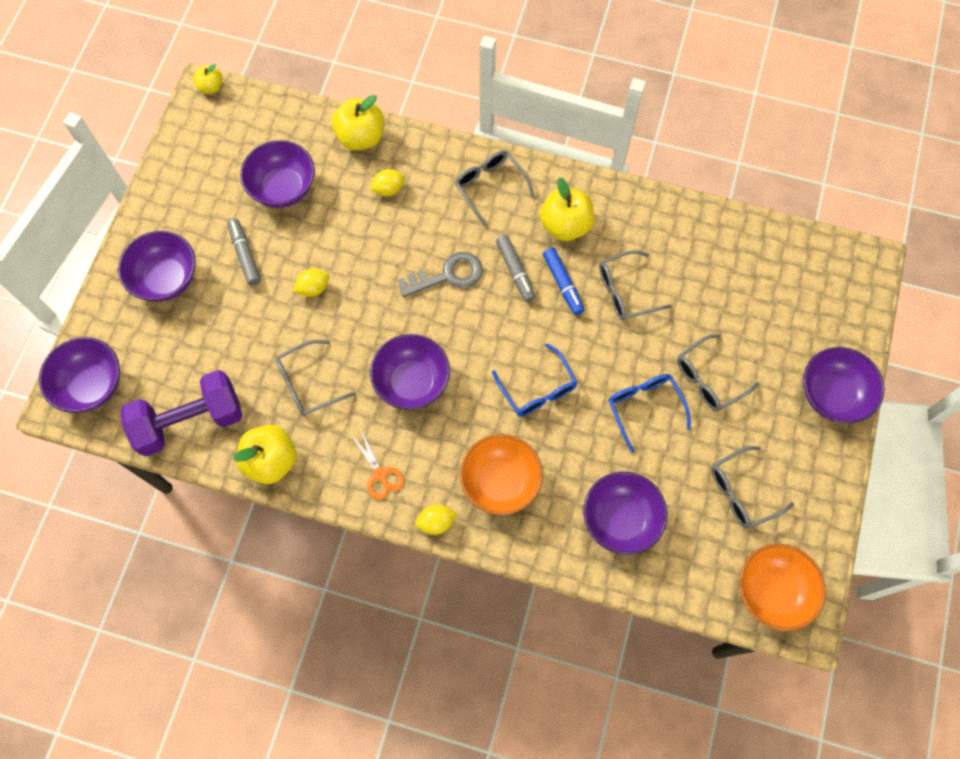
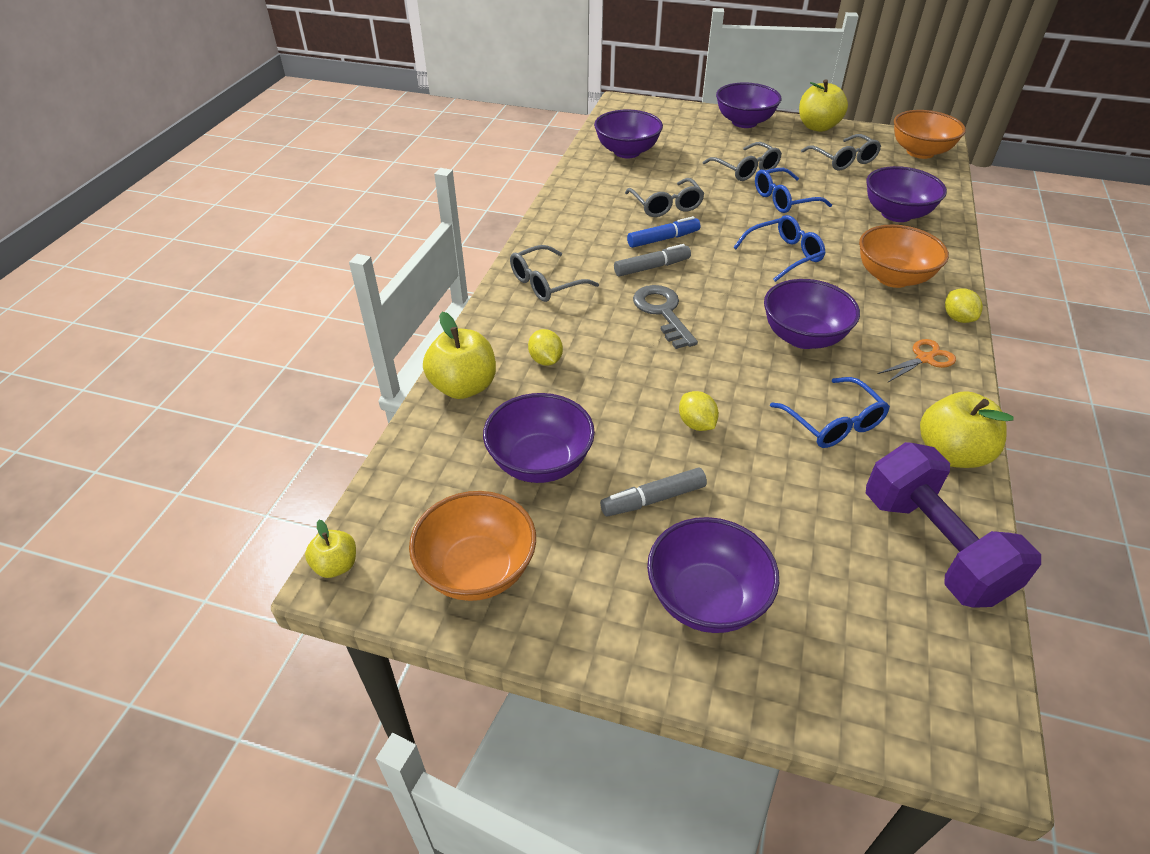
camera: 90 degrees left, 25 degrees down
(91, 385) = (925, 694): purple bowl -> purple bowl (627, 152)
(200, 158) = (477, 570): none -> orange bowl
(308, 384) = (833, 423): grey glasses -> blue glasses
(565, 225) = (594, 236): yellow apple -> yellow apple (817, 127)

